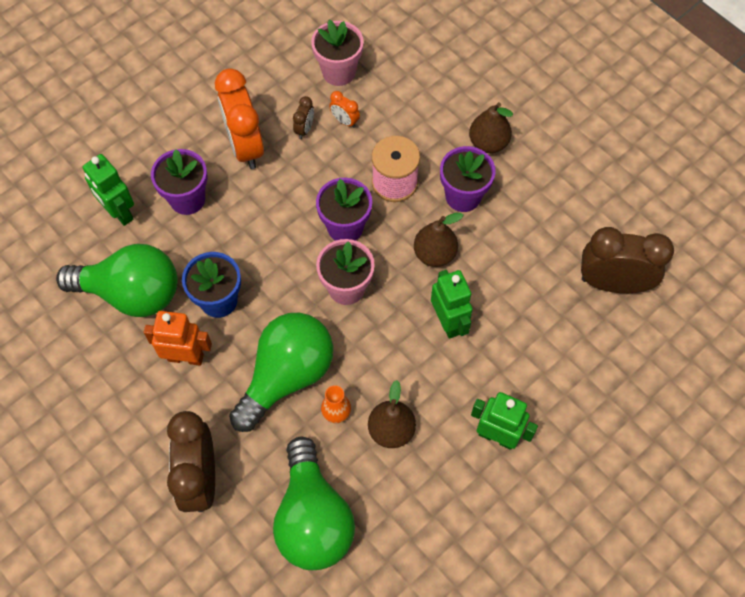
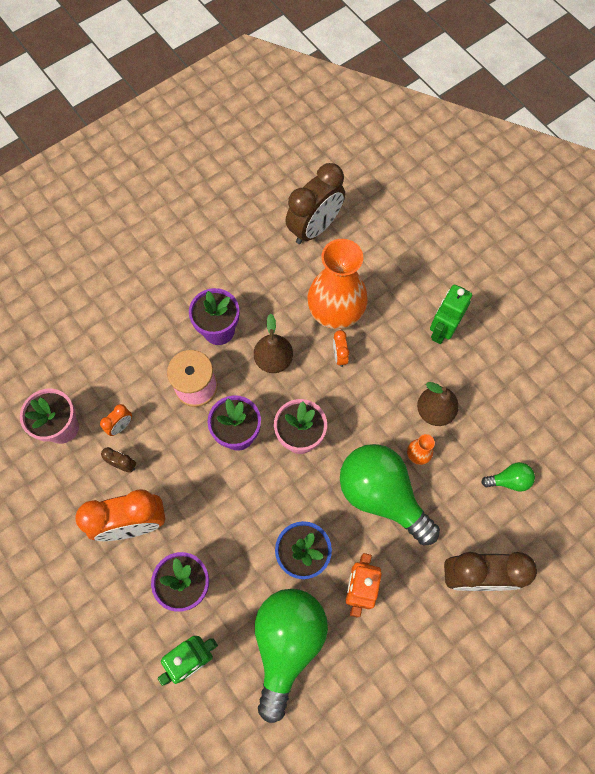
camera: 85 degrees left, 5 degrees up
(313, 518) = (509, 480): green light bulb -> green light bulb, size x0.44
(448, 322) = (339, 356): green robot -> orange clock
(488, 143) = (166, 303): brown pear -> none
(503, 314) = (335, 312): none -> orange vase
(612, 283) = (314, 228): brown clock -> brown clock turned 150 degrees counterclockwise

